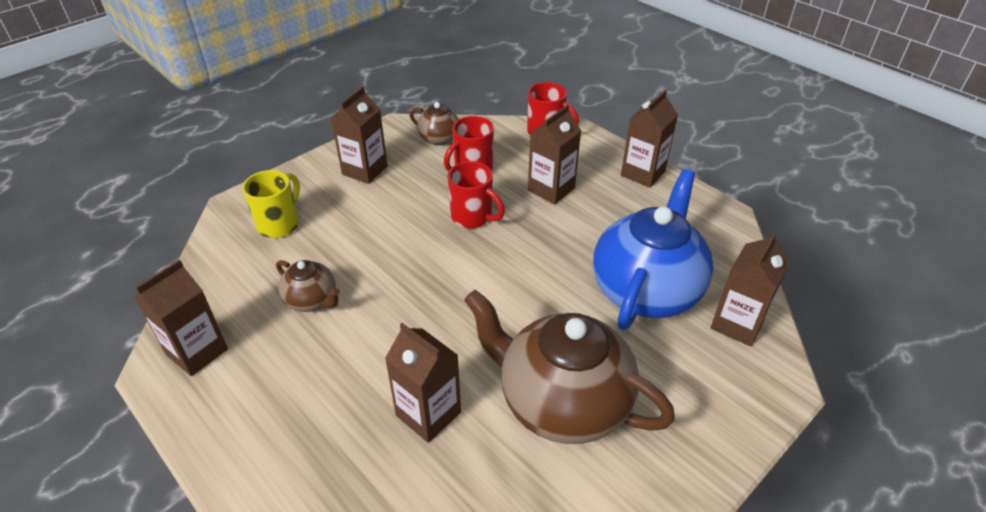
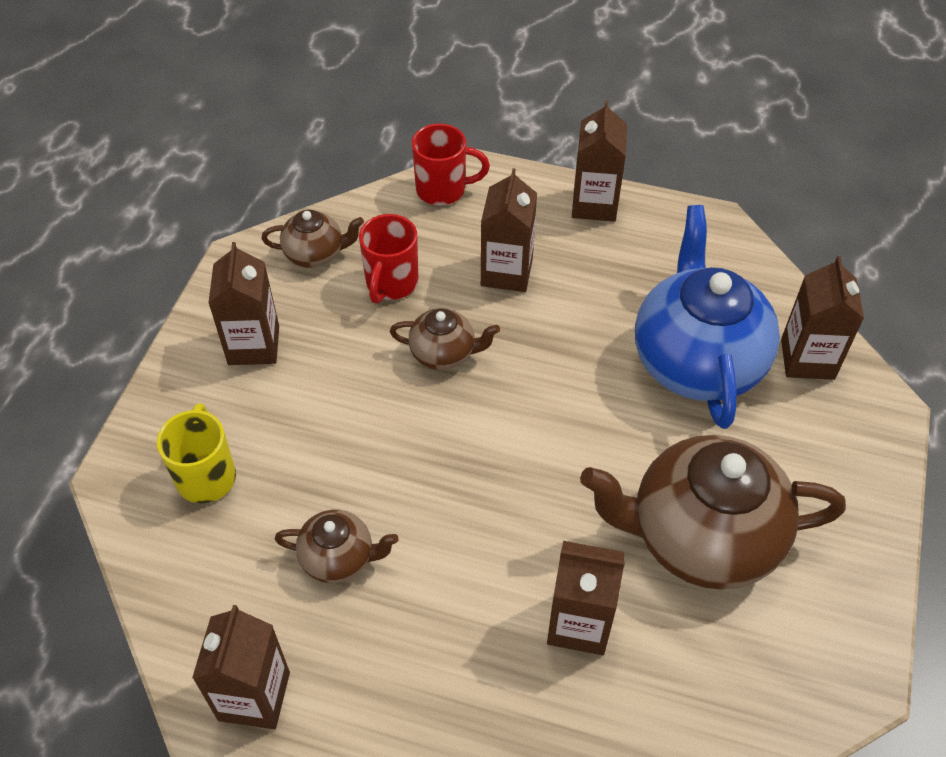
camera: 30 degrees left, 10 degrees up
(473, 217) = (444, 353): red mug -> brown teapot

